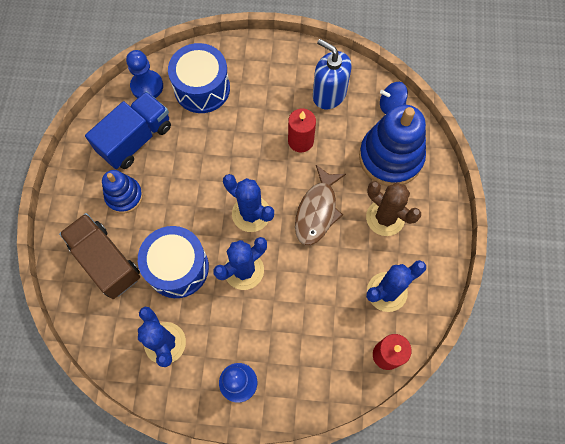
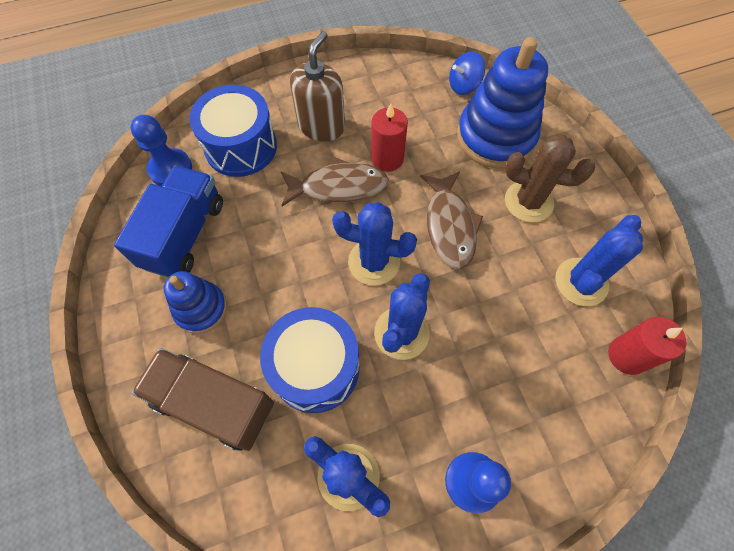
camera: 25 degrees left, 5 degrees down
(255, 148) = (339, 187): none -> brown fish
(266, 95) = (321, 126): none -> brown soap dispenser
(329, 94) = (391, 99): blue soap dispenser -> none

